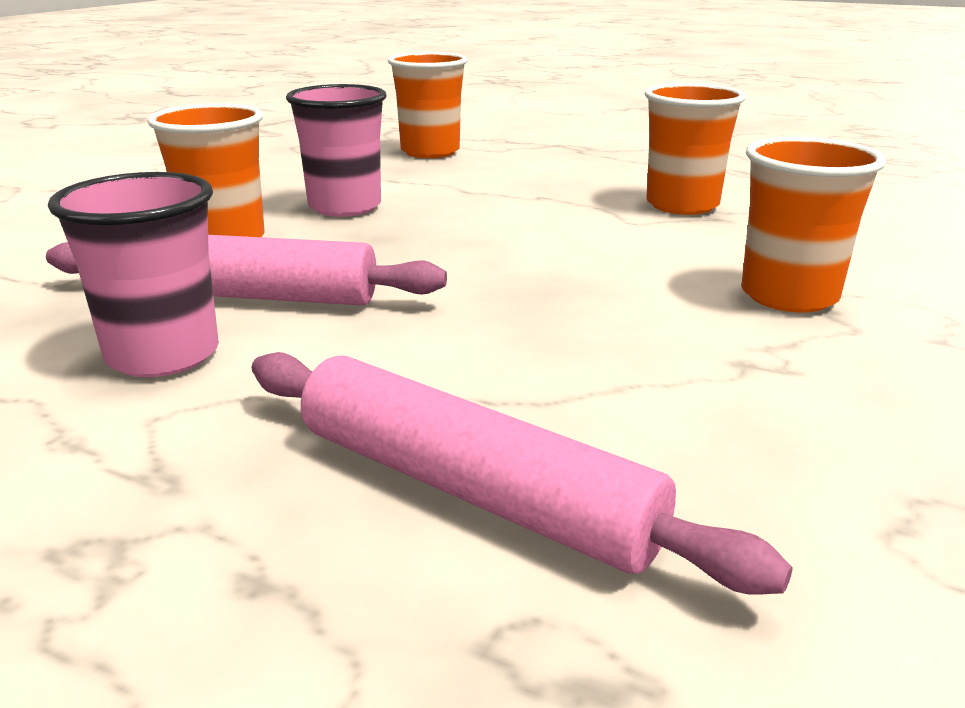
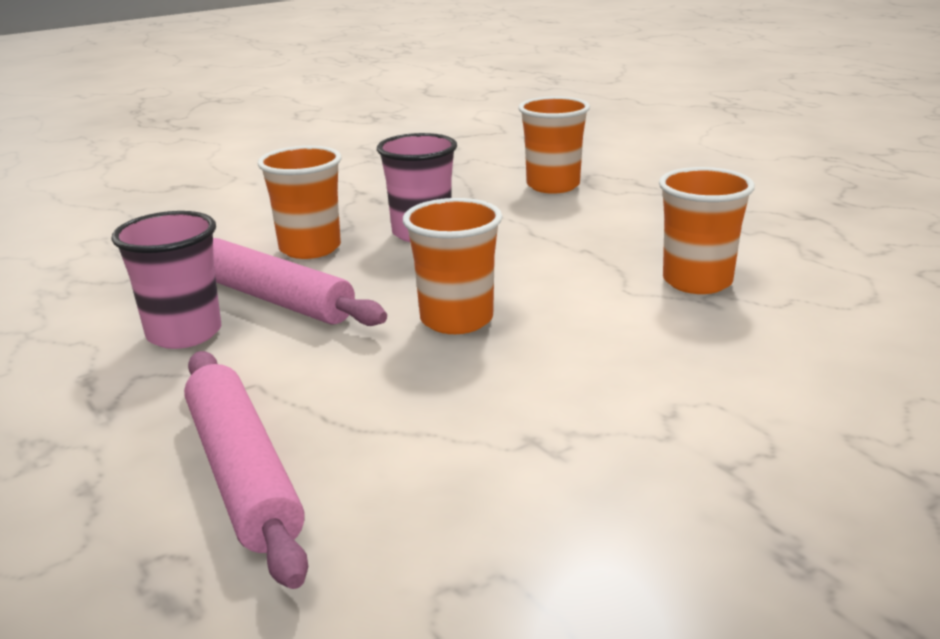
camera: 30 degrees right, 0 degrees up
(789, 296) = (656, 392): orange cup -> orange cup (456, 320)

